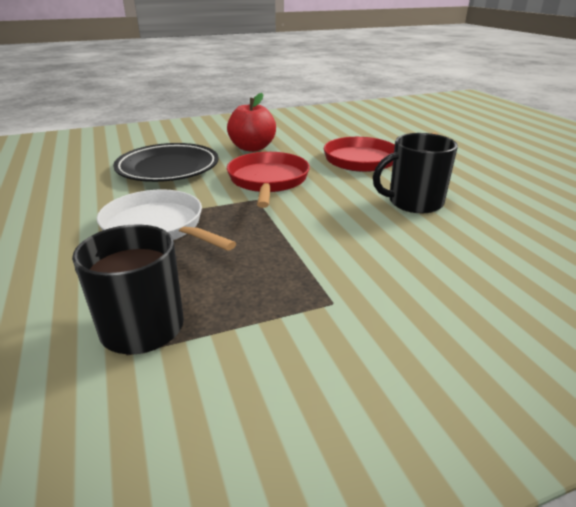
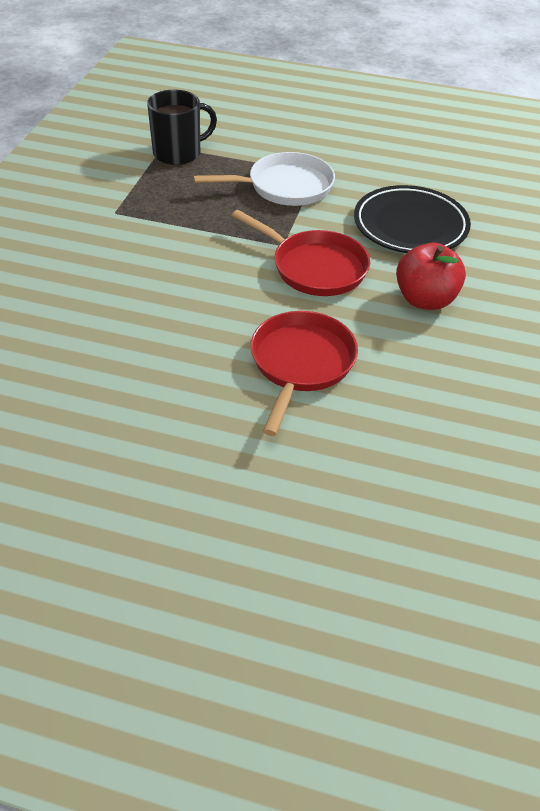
camera: 125 degrees right, 15 degrees up
(413, 202) = (170, 324): black mug -> none

